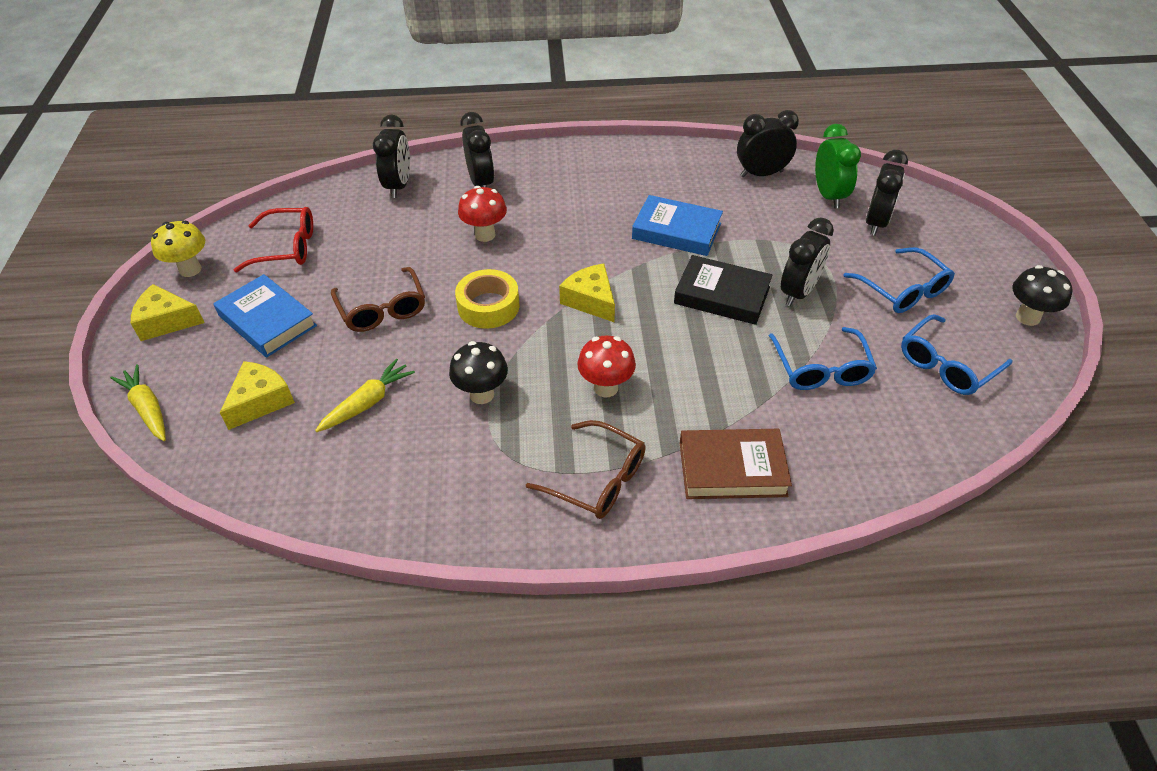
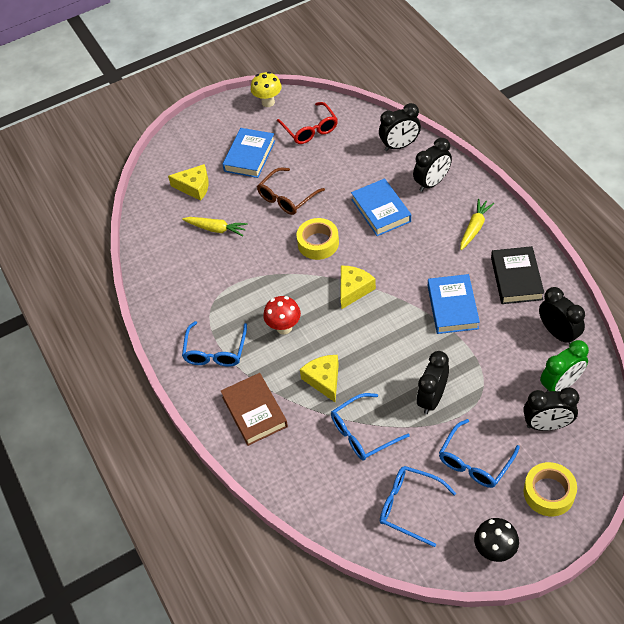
camera: 70 degrees right, 5 degrees up
(147, 409) = (167, 149): yellow carrot -> yellow carrot (474, 228)
(166, 321) = (226, 118): yellow cheese -> yellow cheese (324, 380)
(482, 394) = (248, 273): black mushroom -> none
(485, 235) = (381, 210): red mushroom -> blue book
(597, 479) = (215, 351): brown glasses -> blue glasses
(722, 295) = (401, 356): black book -> black book (516, 278)
(798, 292) = (432, 398): black clock -> black clock turned 105 degrees clockwise
(963, 252) = (549, 493): none -> yellow tape

